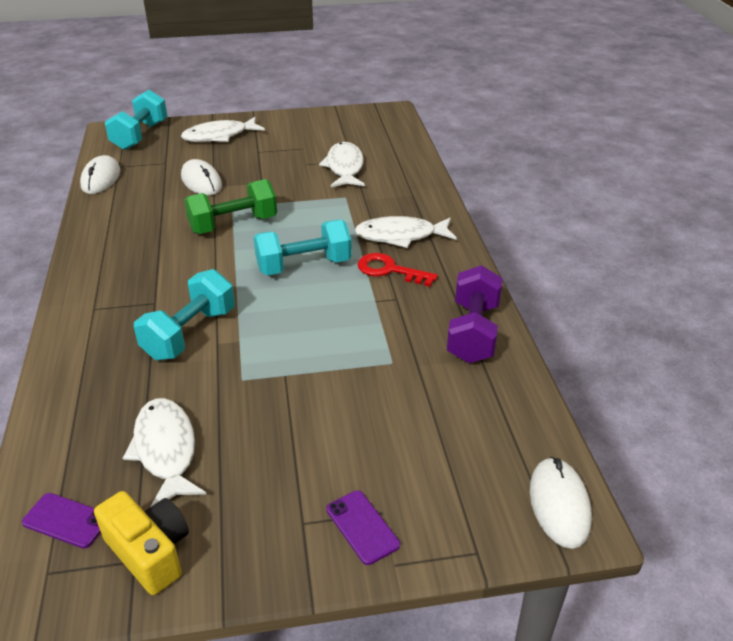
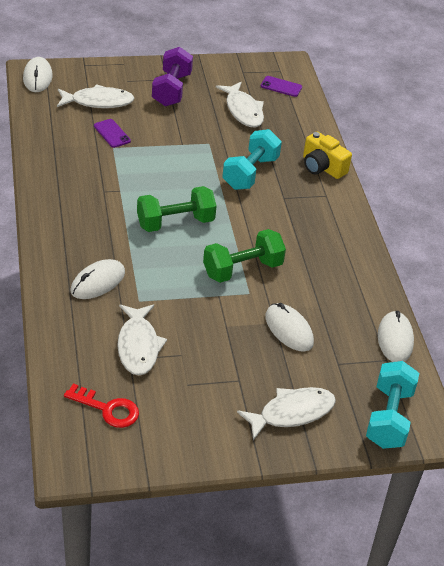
camera: 175 degrees right, 5 degrees up
(150, 552) = (236, 74): yellow camera -> yellow camera (322, 167)
(303, 266) = (175, 223): turquoise dumbbell -> green dumbbell
(362, 527) = (137, 76): purple phone -> purple phone (112, 133)
(388, 209) = (98, 282): none -> white mouse
(389, 270) = (105, 215): red key -> red key (108, 409)
(400, 236) = (91, 249): white fish -> white fish (98, 102)
(472, 333) = (54, 163): purple dumbbell -> purple dumbbell (172, 90)

